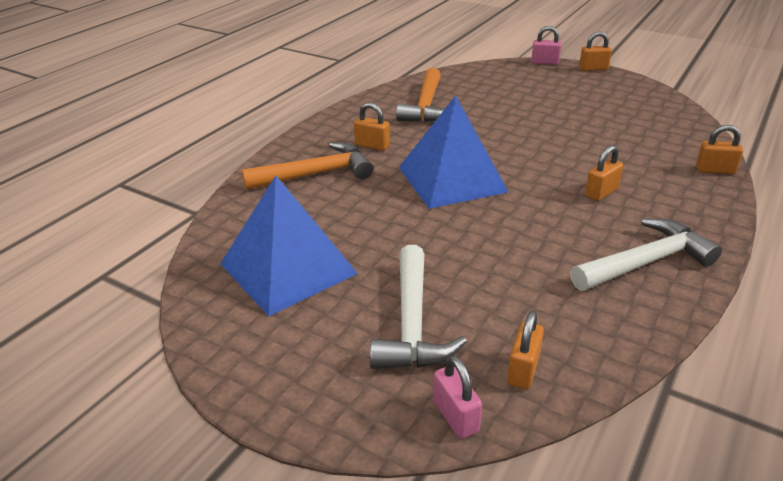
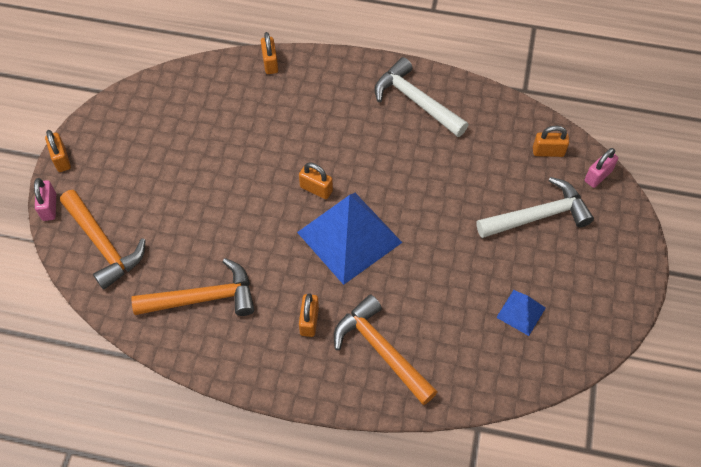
camera: 110 degrees left, 25 degrees up
(288, 268) = (521, 312): blue pyramid -> blue pyramid, size x0.47
(499, 77) = (103, 245): none -> orange hammer
(601, 192) = (333, 131): orange padlock -> orange padlock (316, 189)

